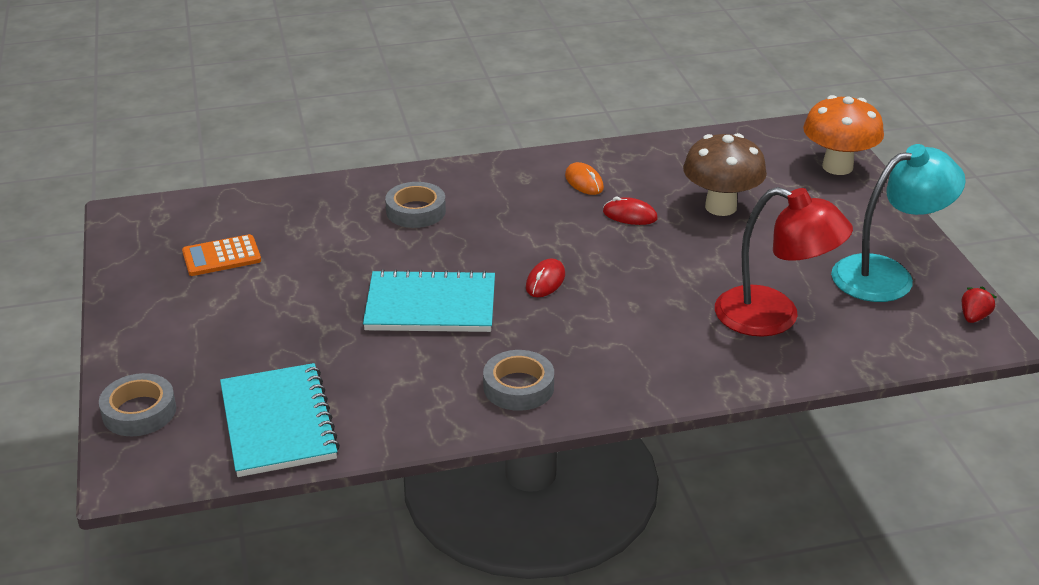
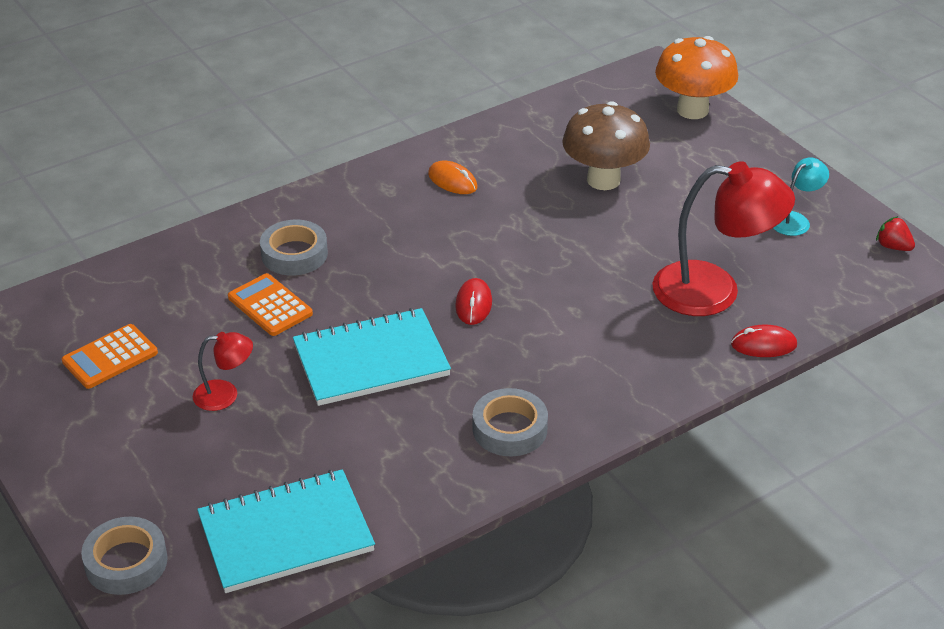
camera: 20 degrees left, 5 degrees up
(278, 423) = (286, 534): turquoise notebook -> turquoise notebook turned 75 degrees counterclockwise
(295, 305) = (225, 395): none -> red lamp
(372, 246) = (270, 306): none -> orange calculator
(630, 215) = (519, 209): red mouse -> red mouse (763, 345)
(887, 275) = (795, 220): turquoise lamp -> turquoise lamp, size x0.49
(973, 317) = (893, 247): red strawberry -> red strawberry turned 60 degrees counterclockwise

